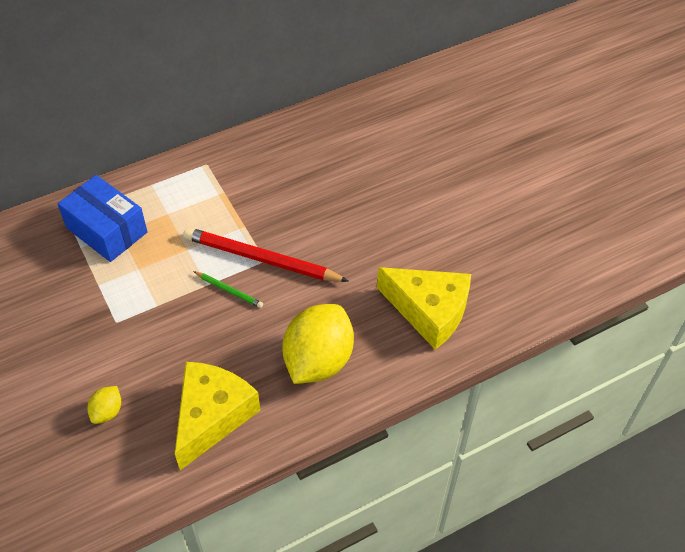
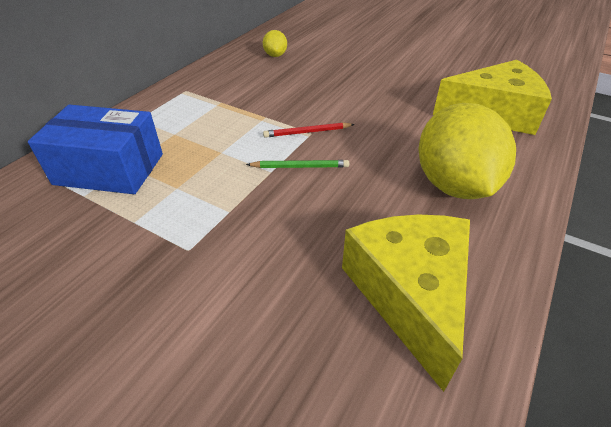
camera: 30 degrees left, 10 degrees down
(107, 412) = (262, 368): yellow lemon -> yellow lemon (275, 55)
(262, 259) = (307, 132): red pencil -> red pencil, size x0.46

